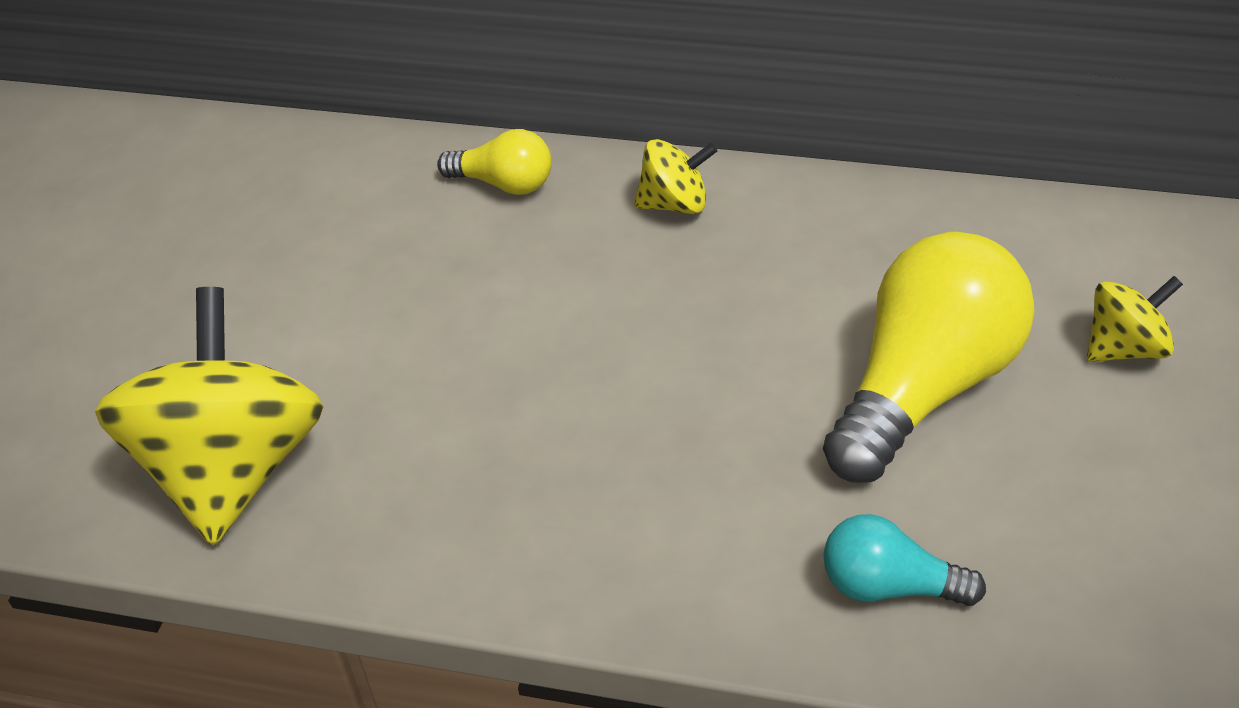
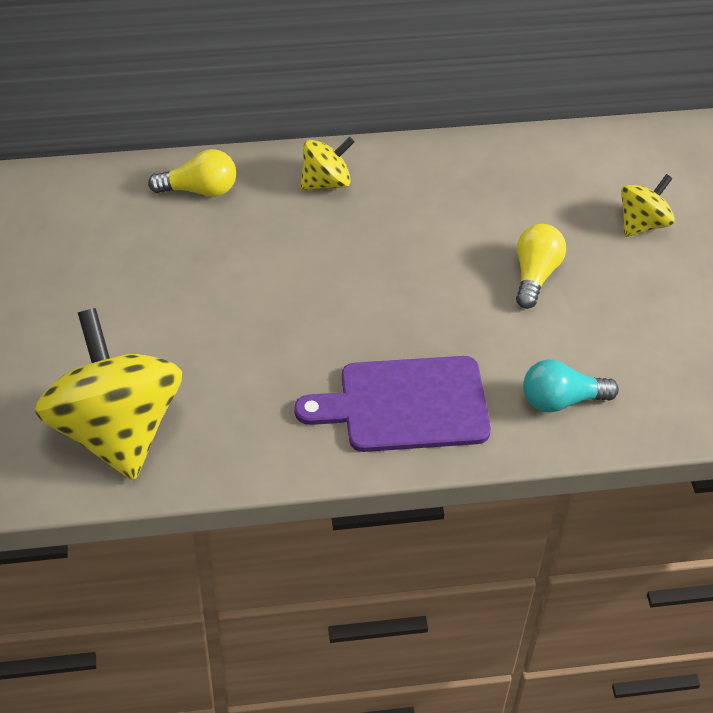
camera: 25 degrees left, 5 degrees up
(644, 533) = (405, 405): none -> purple cutting board
(923, 388) = (535, 275): yellow light bulb -> yellow light bulb, size x0.50

